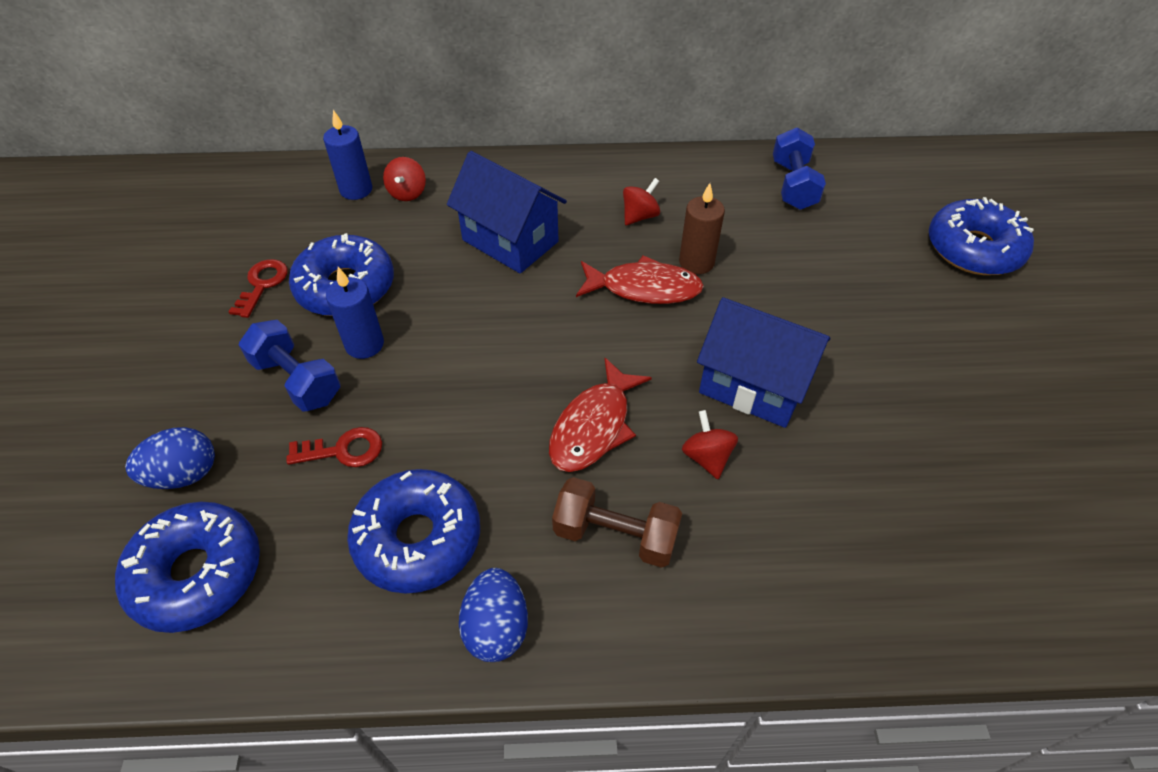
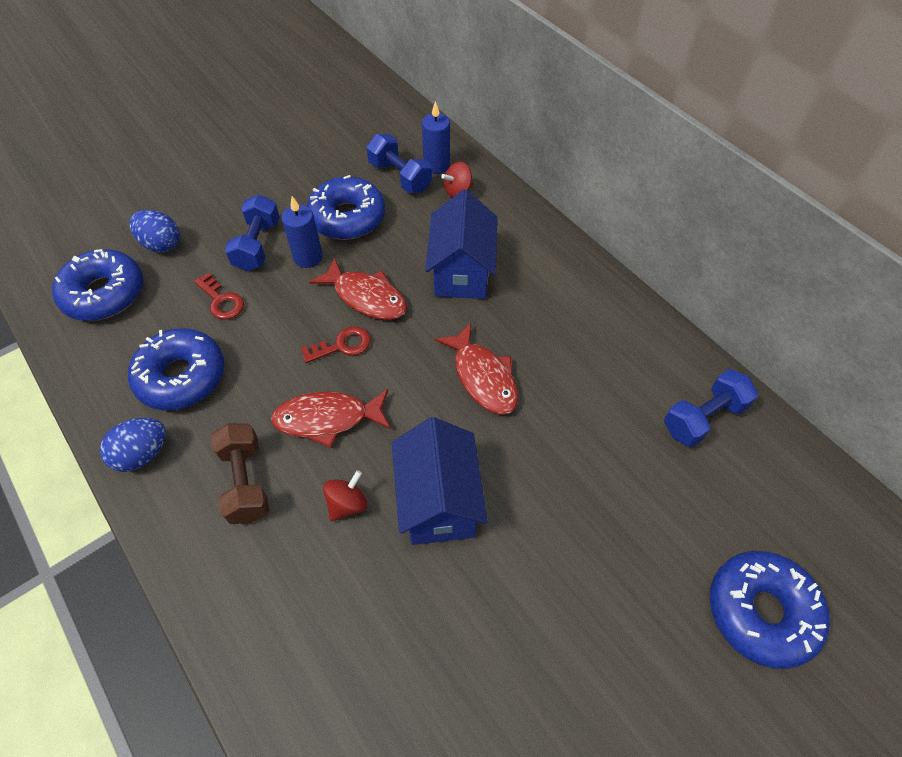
camera: 55 degrees right, 5 degrees up
(262, 284) = (318, 180): red key -> red key (342, 345)
(338, 222) = (400, 177): none -> blue dumbbell
(469, 323) = (366, 297): none -> red fish
(640, 216) = (559, 332): red spinning top -> none
(696, 262) = (540, 396): brown candle -> none

